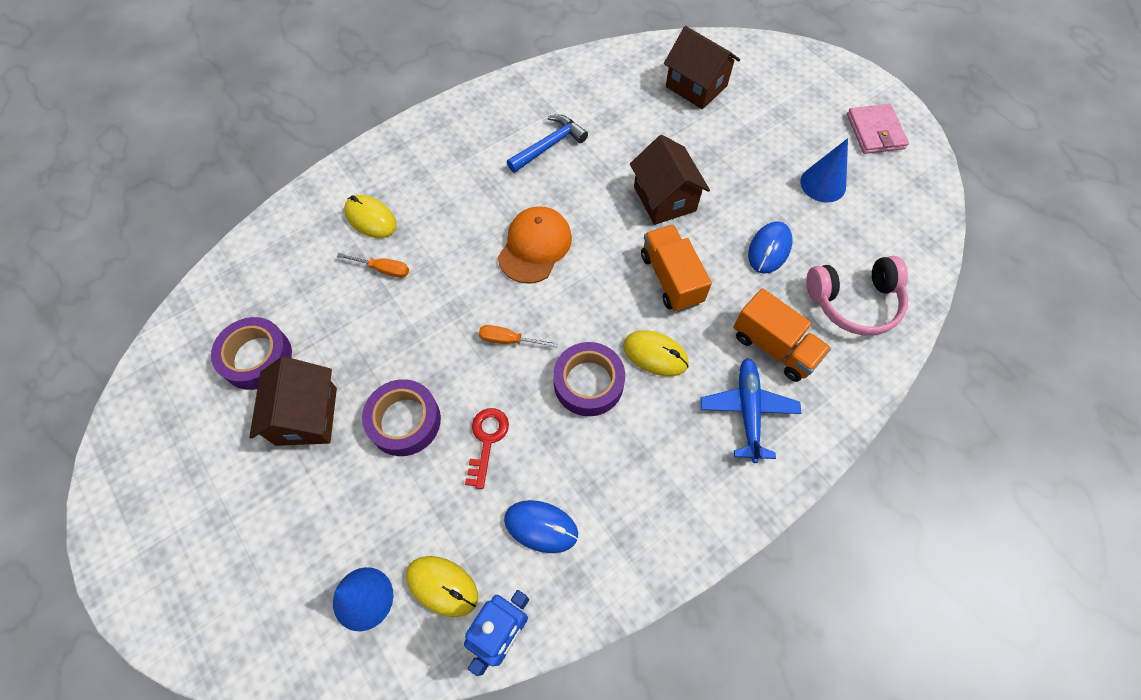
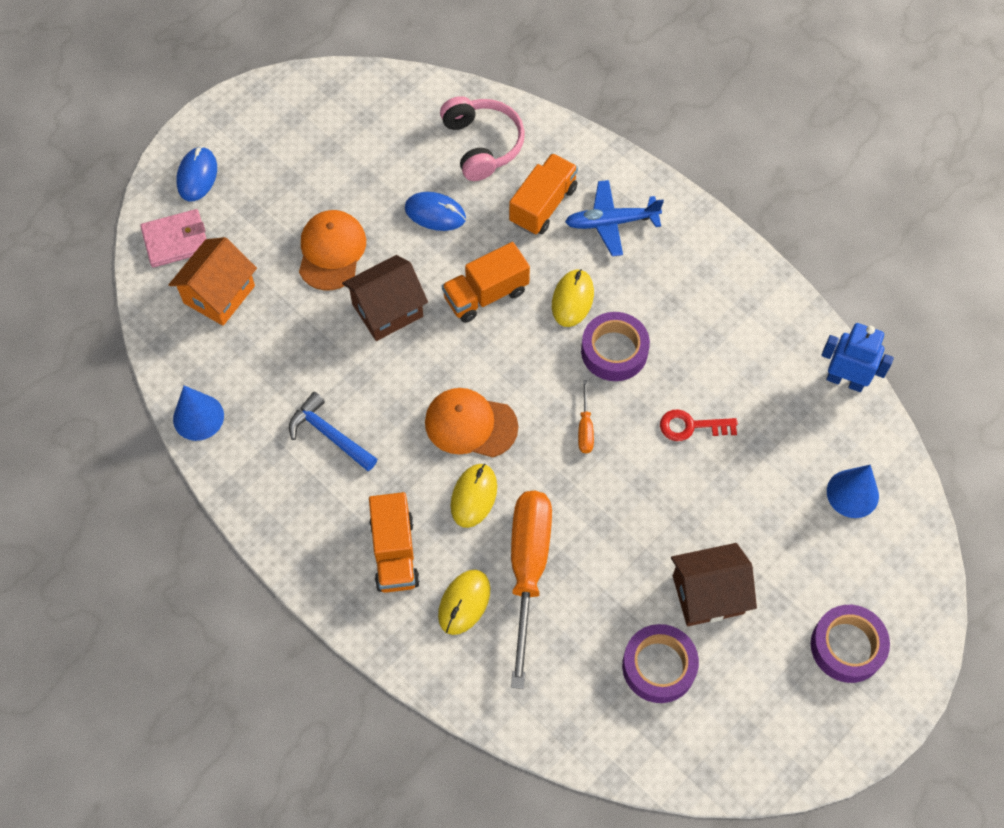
camera: 100 degrees left, 0 degrees up
(383, 269) = (528, 570): orange screwdriver -> orange screwdriver, size x2.41
(404, 421) = (690, 502): purple tape -> purple tape (847, 646)
(430, 177) = (394, 553): none -> orange truck
(442, 586) = (824, 434): yellow mouse -> yellow mouse (474, 496)
(541, 526) = (755, 368): blue mouse -> blue mouse (197, 176)
(696, 86) = (219, 294): brown house -> orange house
(732, 164) = (331, 251): none -> orange cap
(823, 184) = (345, 170): blue cone -> blue cone (198, 417)
(875, 132) = (268, 125): pink wallet -> pink wallet (176, 240)

